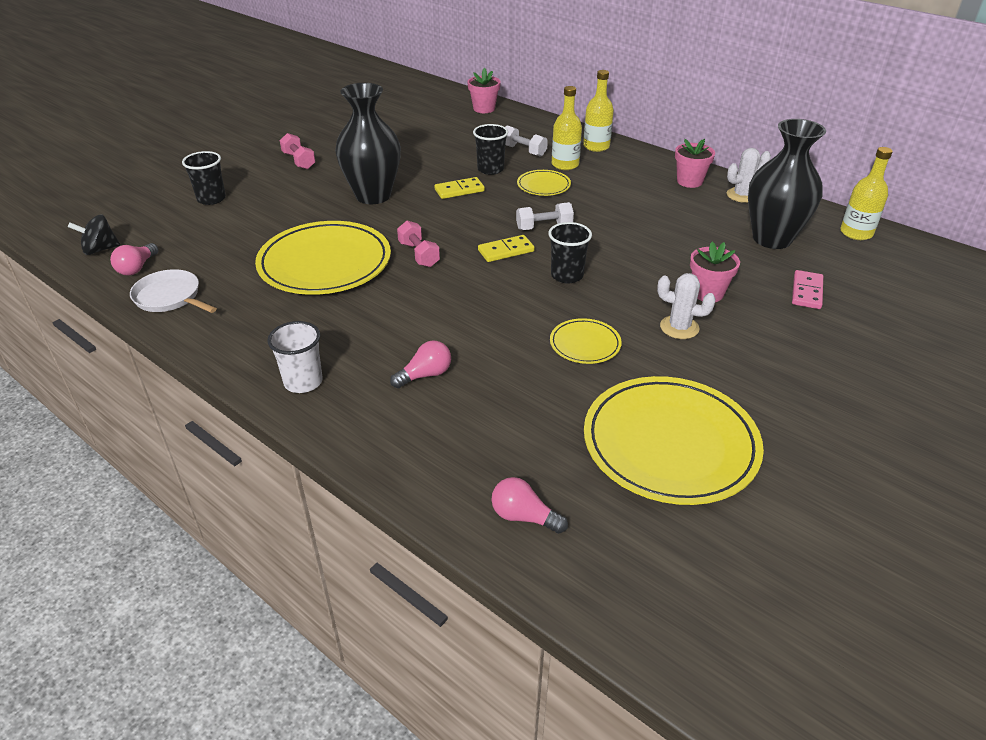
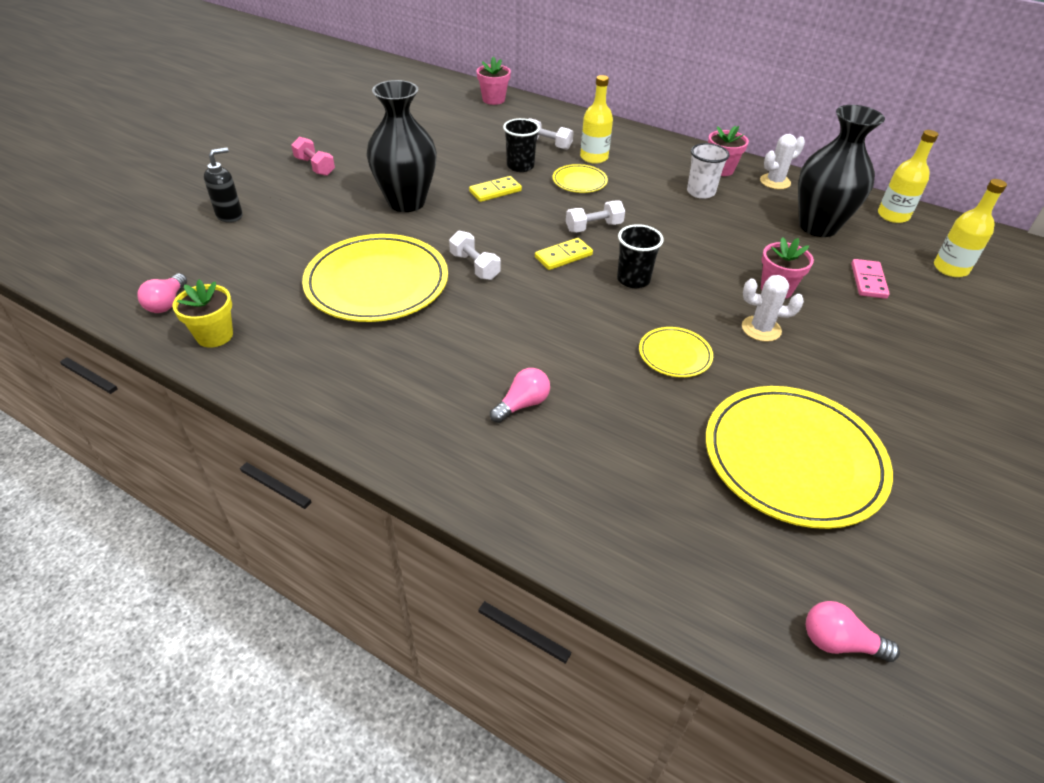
camera: 10 degrees left, 5 degrees up
(100, 249) = (117, 284): black spinning top -> none
(170, 297) = (214, 335): white pan -> yellow flower pot
(211, 199) = (230, 215): black cup -> black soap dispenser
(303, 382) = (393, 424): white cup -> white cup (700, 192)
(419, 254) = (474, 266): pink dumbbell -> white dumbbell
(523, 517) = (673, 559): pink light bulb -> pink light bulb (839, 642)
(596, 146) = (618, 136): yellow bottle -> yellow bottle (950, 268)

